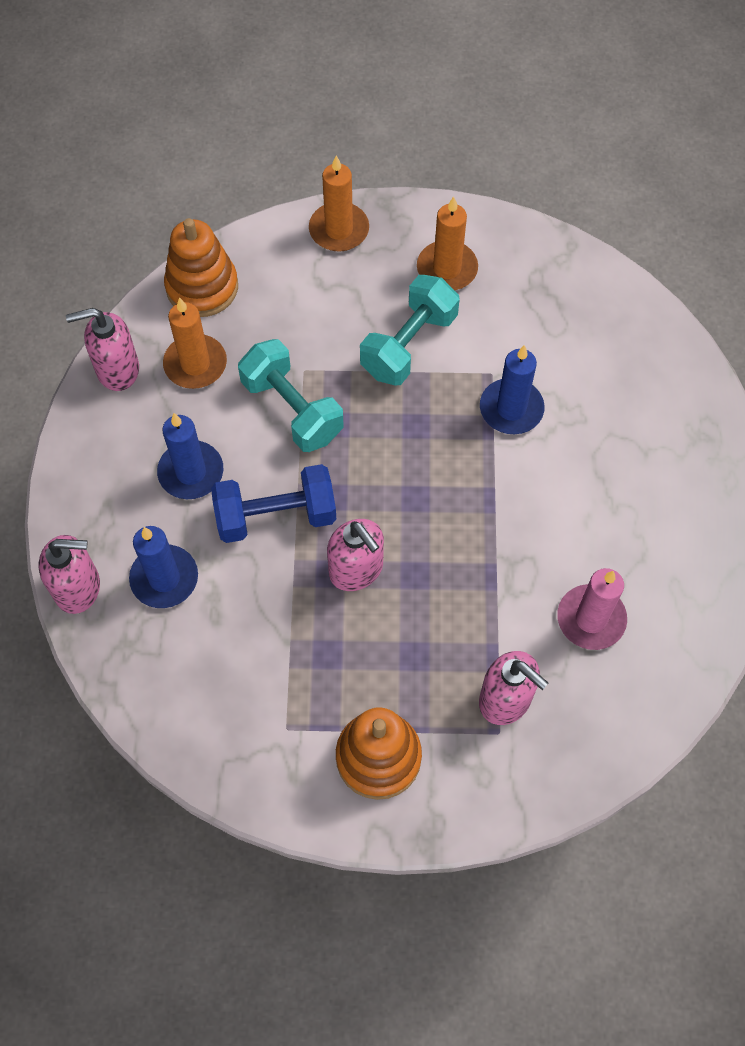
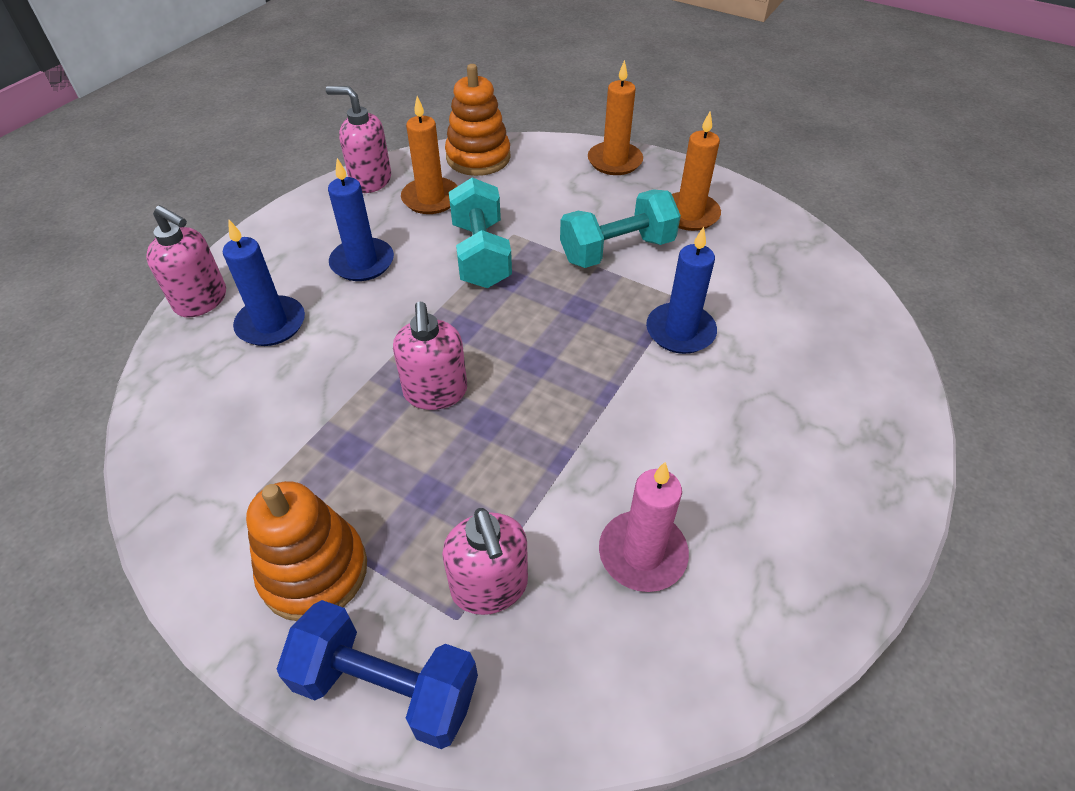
camera: 30 degrees right, 15 degrees down
(276, 516) = (402, 321): blue dumbbell -> blue dumbbell (387, 687)

